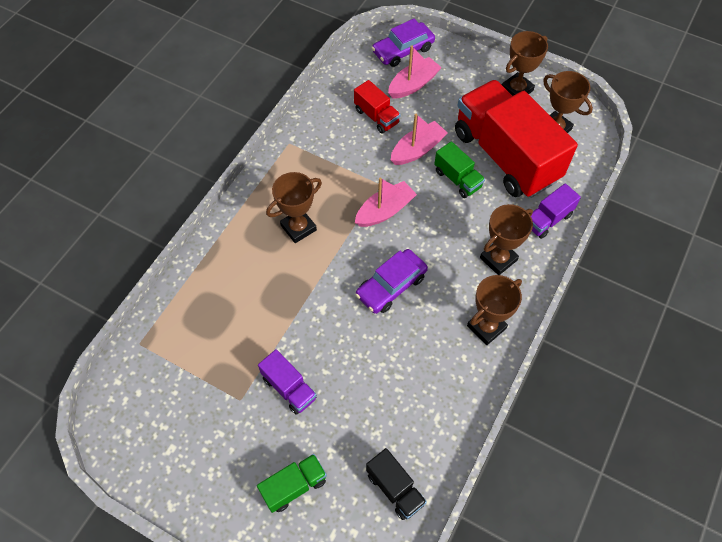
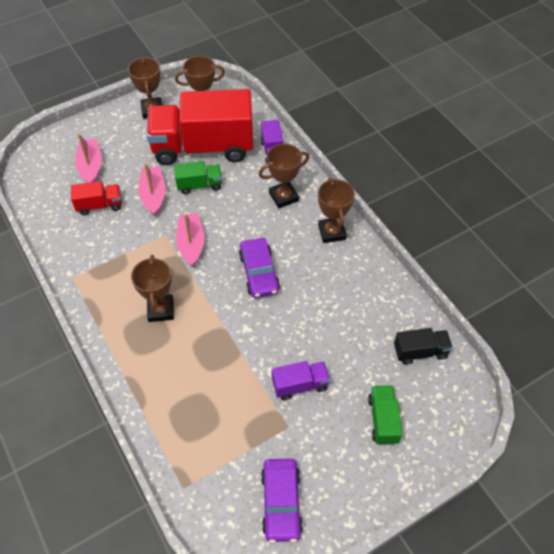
camera: 60 degrees left, 5 degrees down
(403, 50) = (51, 156): purple car -> purple car (281, 502)
(498, 259) = (283, 197): brown trophy -> brown trophy turned 75 degrees clockwise

